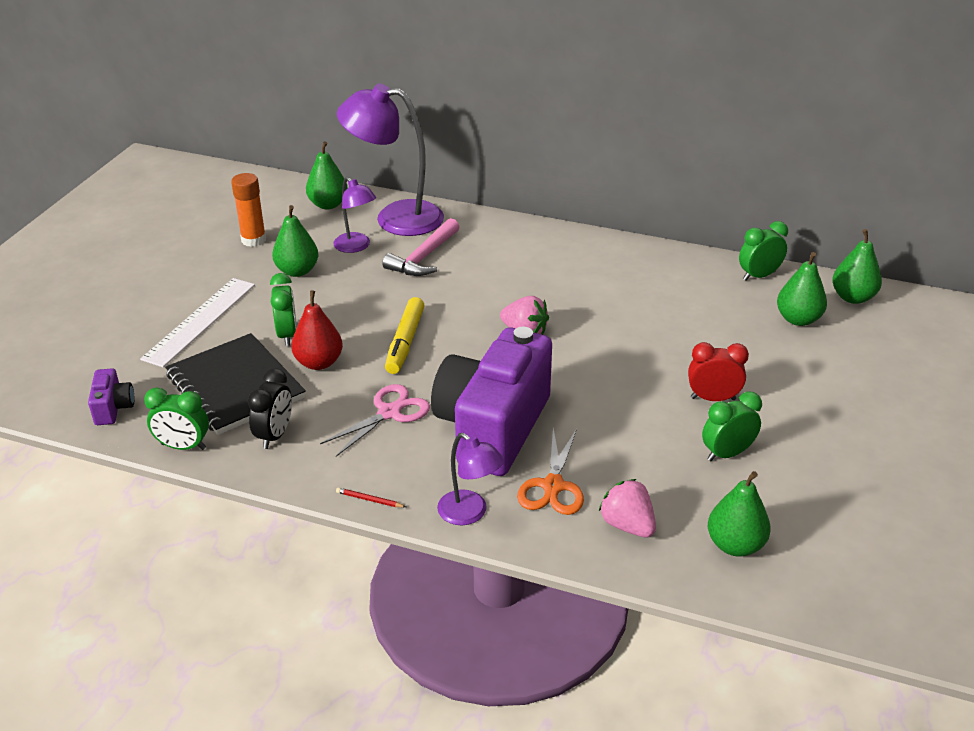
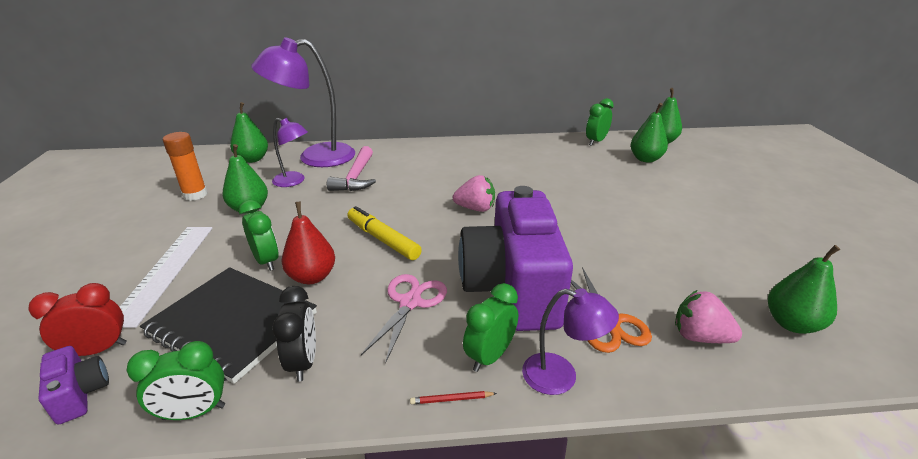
camera: 25 degrees left, 5 degrees down
(405, 342) = (383, 239): yellow marker -> yellow marker turned 150 degrees clockwise
(713, 398) = (650, 218): red clock -> red clock (98, 350)
(727, 453) = (702, 253): green clock -> green clock (489, 356)

